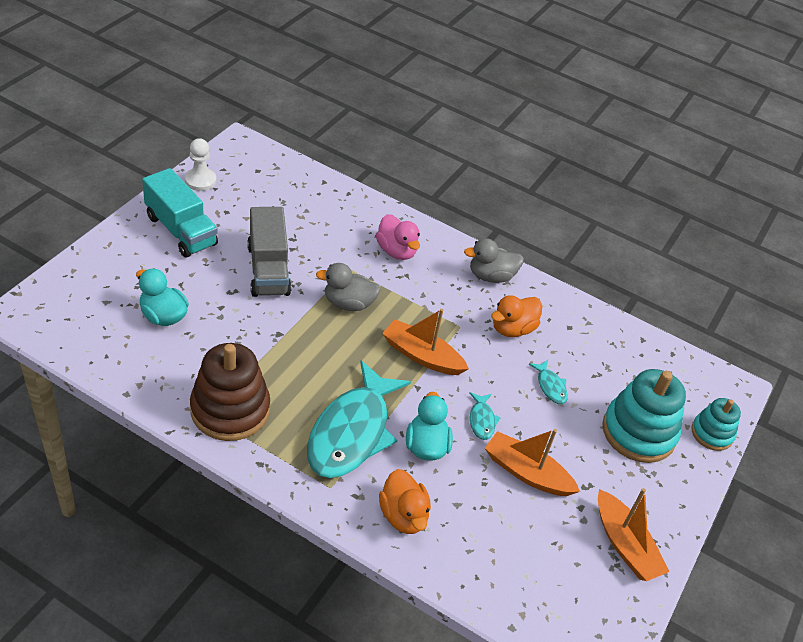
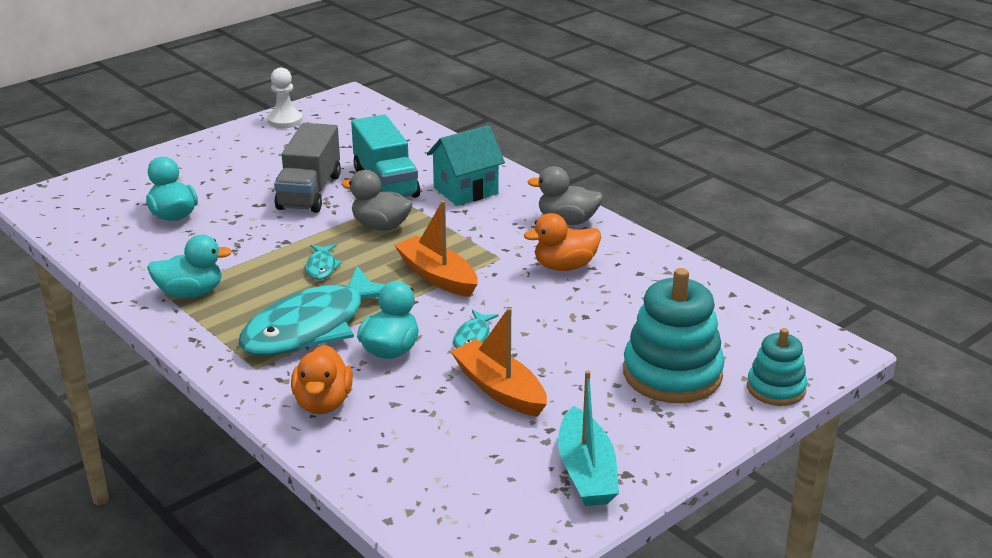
camera: 25 degrees right, 15 degrees down
(181, 230) = (238, 155): turquoise truck -> turquoise truck (385, 183)
(230, 410) = (191, 293): brown stacking toy -> turquoise duck
(396, 251) = (466, 191): pink duck -> turquoise house
(550, 386) = (580, 320): turquoise fish -> turquoise fish (321, 267)
(625, 545) = (586, 471): orange boat -> turquoise boat

